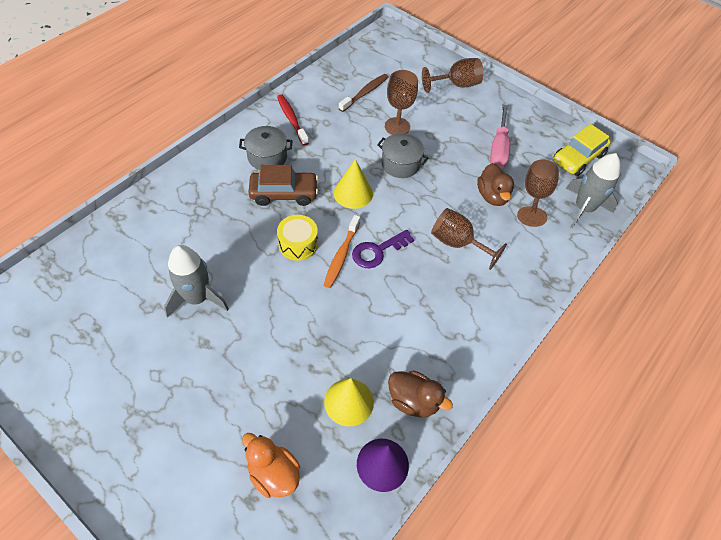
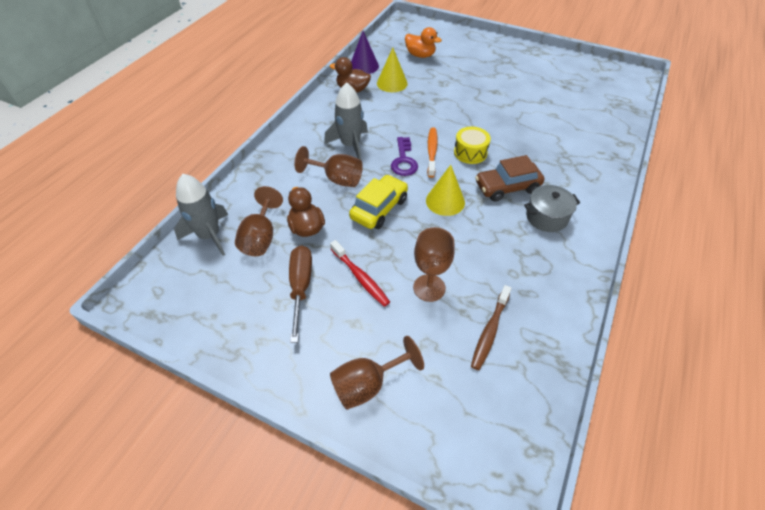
camera: 170 degrees right, 5 degrees down
(197, 298) = (518, 110): grey rocket -> grey rocket (350, 145)
(292, 119) = (553, 267): red toothbrush -> red toothbrush (360, 277)
(378, 251) = (404, 160): purple key -> purple key turned 135 degrees clockwise
(400, 164) = (410, 241): grey pot -> none
(498, 148) = (301, 287): pink screwdriver -> brown screwdriver
(578, 158) = (201, 297): yellow car -> yellow car (379, 208)

